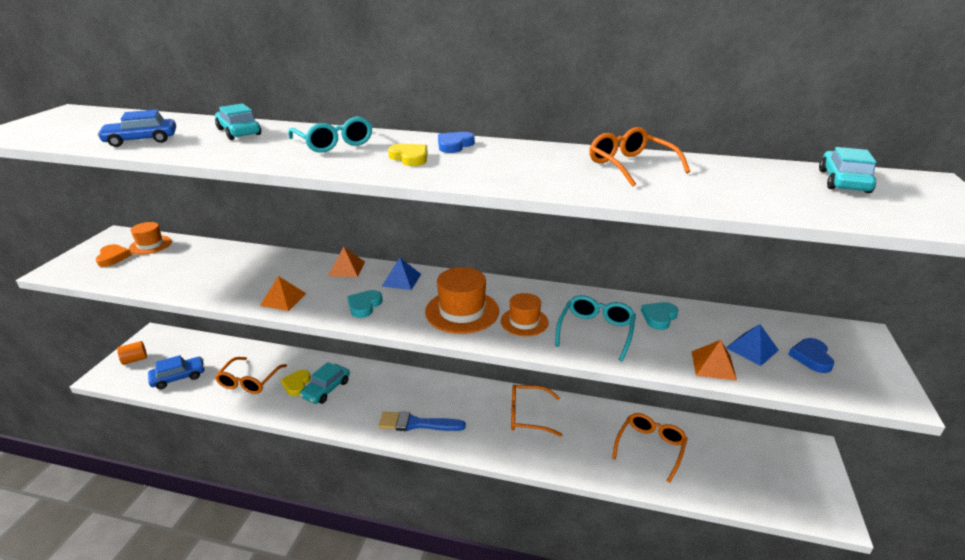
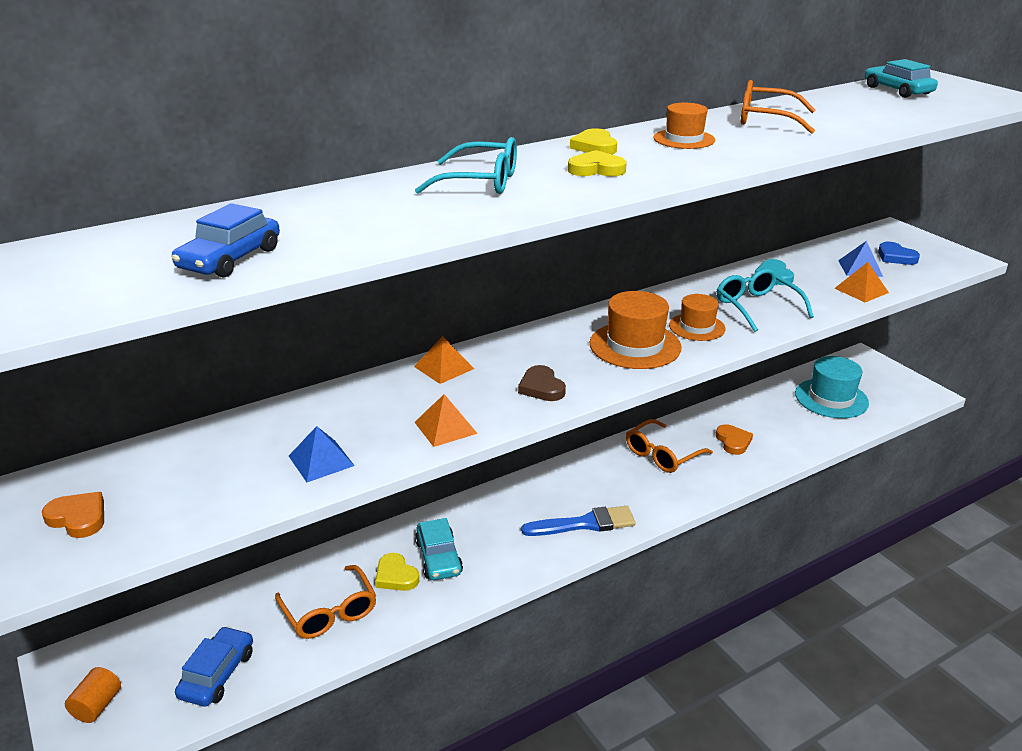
camera: 45 degrees left, 0 degrees up
(150, 245) = (102, 476): orange hat -> orange hat (684, 139)
(239, 132) = (327, 208): turquoise car -> none
(364, 305) = (541, 387): turquoise heart -> brown heart
(401, 280) = (523, 349): blue pyramid -> blue pyramid (321, 460)
(417, 424) = (584, 524): blue brush -> blue brush turned 150 degrees counterclockwise
(454, 145) = (594, 147): blue heart -> yellow heart
(590, 439) = (733, 442): none -> orange heart
(650, 447) = (778, 420): orange glasses -> none
(724, 460) = (831, 398): none -> turquoise hat

